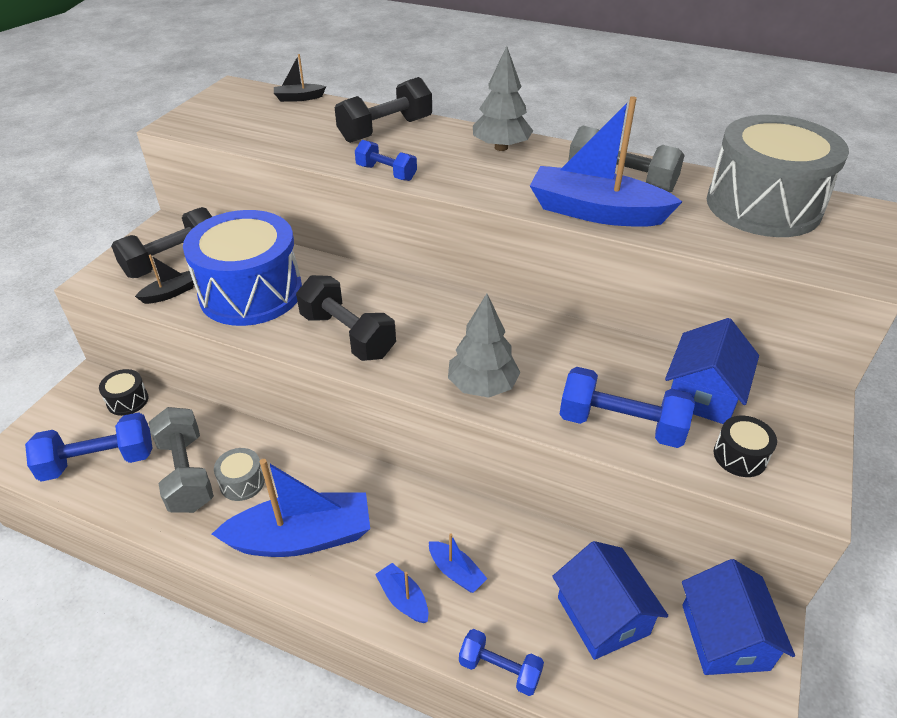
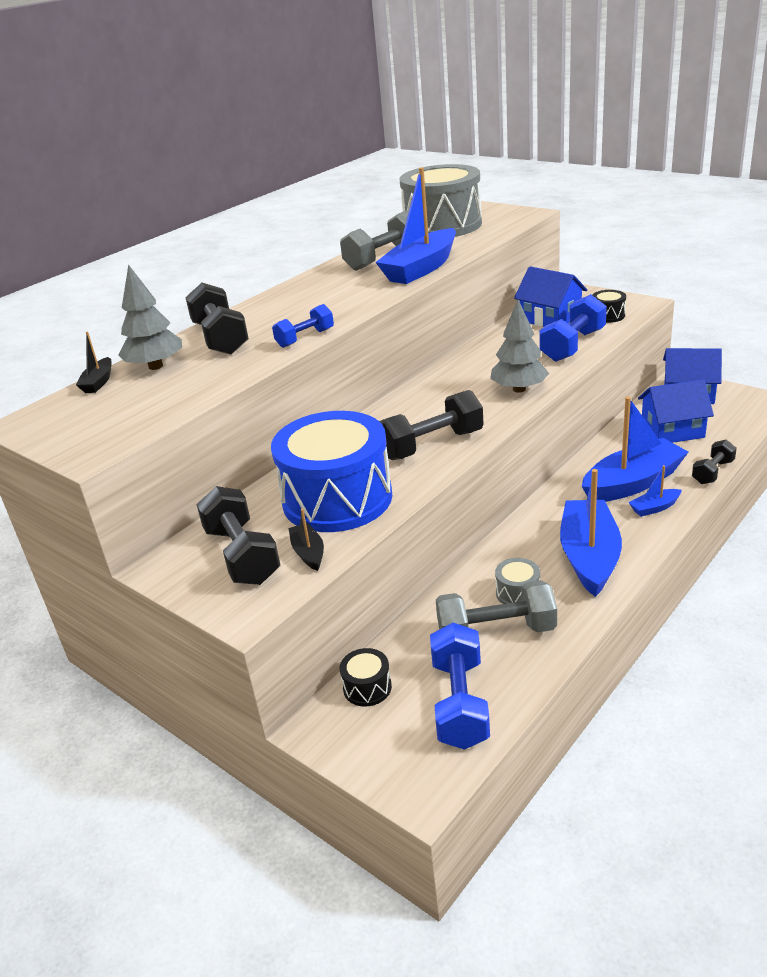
camera: 70 degrees left, 10 degrees down
(456, 572) = (632, 483): blue boat -> blue boat, size x2.21
(499, 669) = (713, 472): blue dumbbell -> black dumbbell
(501, 147) = (298, 294): grey tree -> grey tree (156, 366)

